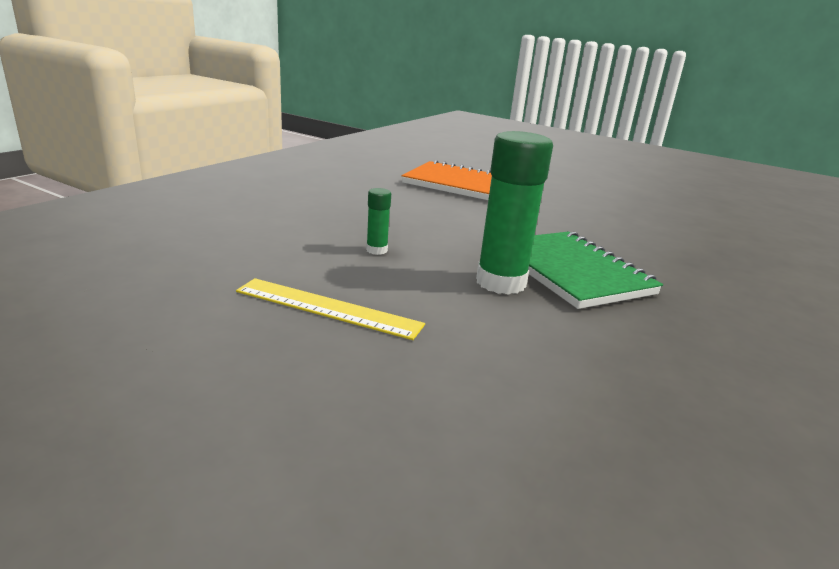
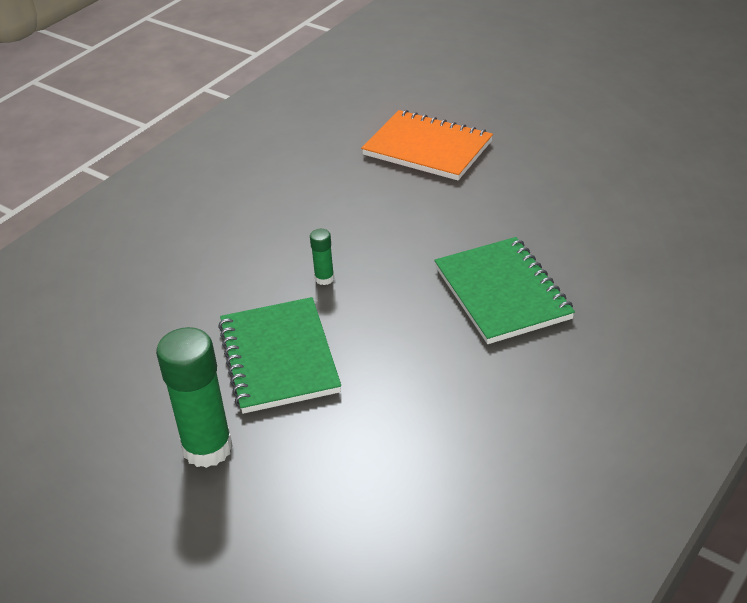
camera: 10 degrees right, 15 degrees up
(327, 308) = (279, 358): yellow ruler -> green notebook
(501, 282) = (430, 314): green glue stick -> green glue stick (207, 448)

